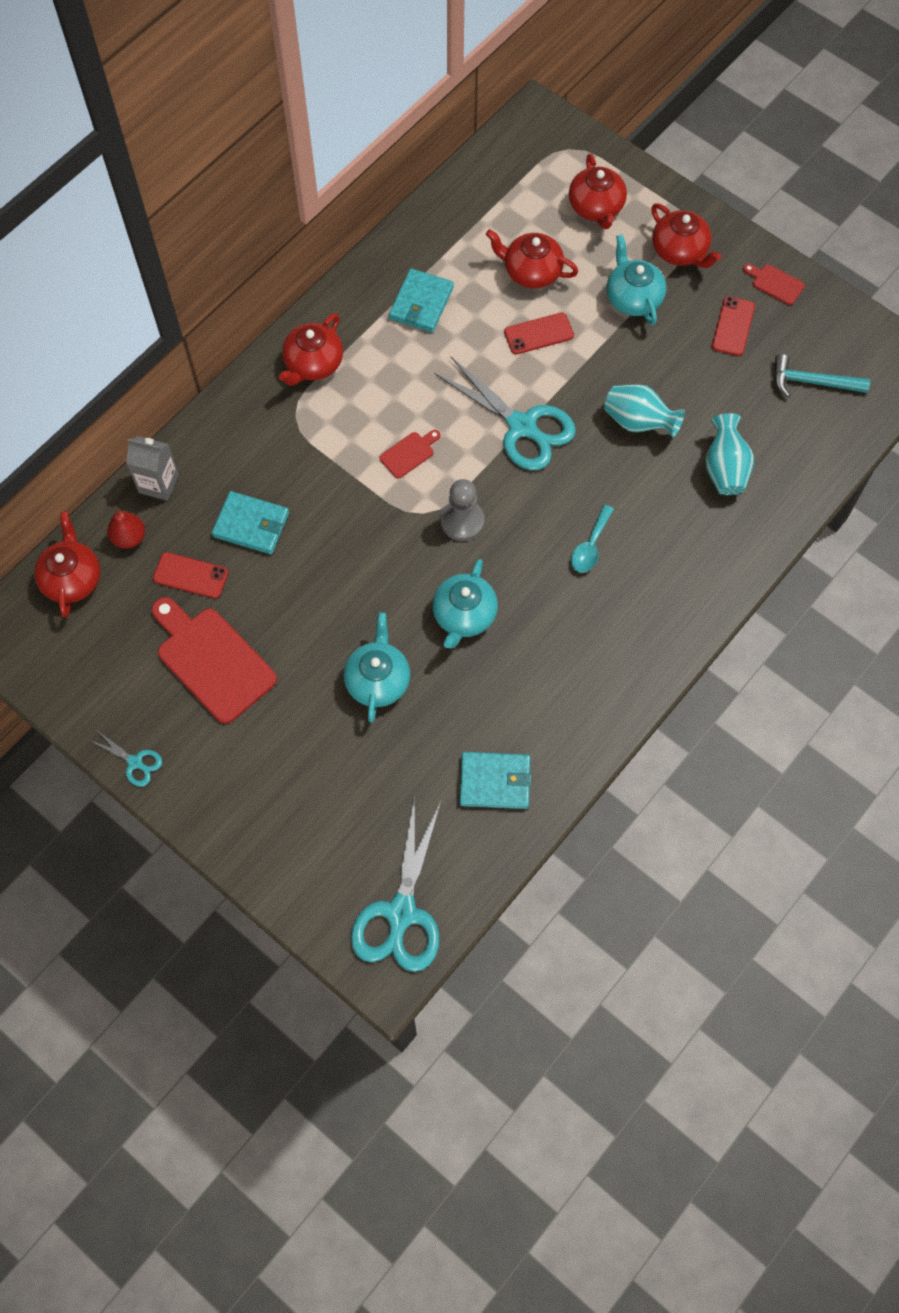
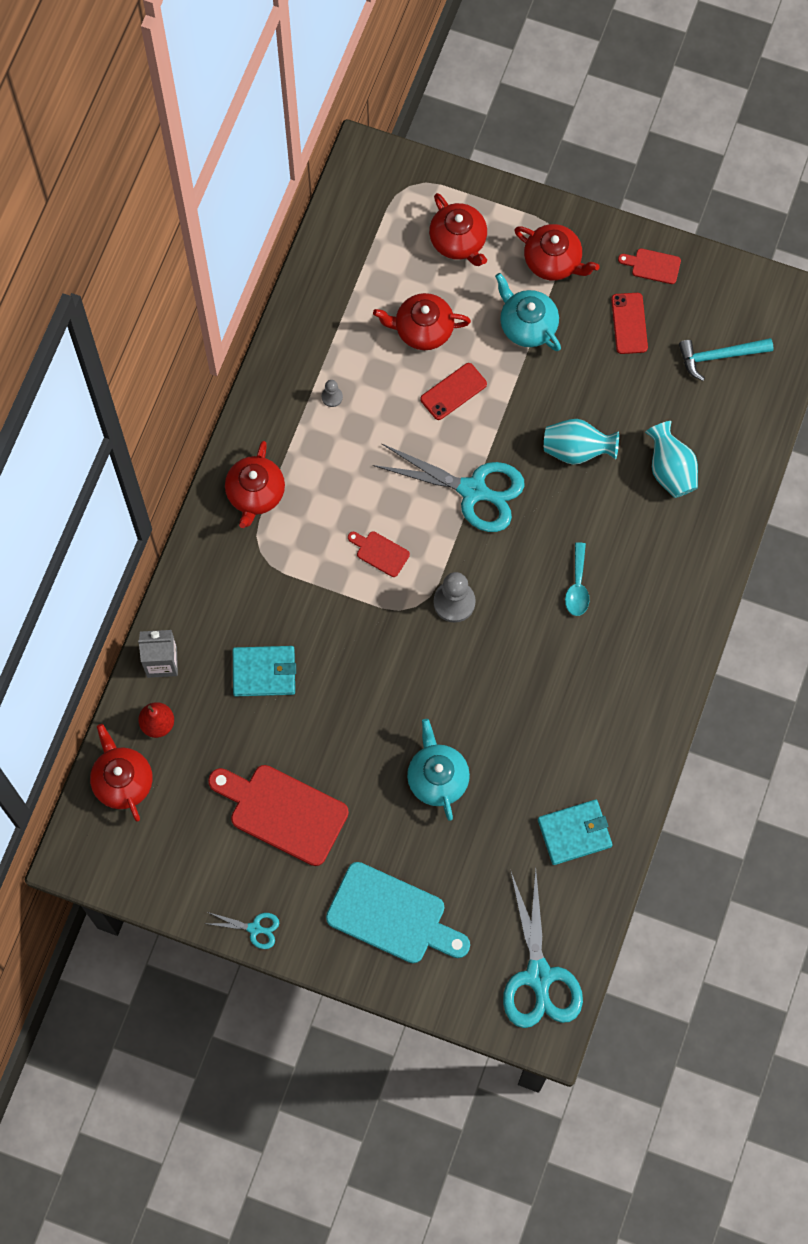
camera: 20 degrees left, 5 degrees up
(191, 575) = (229, 740): red phone -> none
(277, 798) = (392, 915): none -> turquoise cutting board
(409, 453) = (380, 553): red cutting board -> red cutting board turned 90 degrees counterclockwise
(421, 303) = (332, 397): turquoise wallet -> grey pawn
(464, 615) = (490, 691): turquoise teapot -> none

